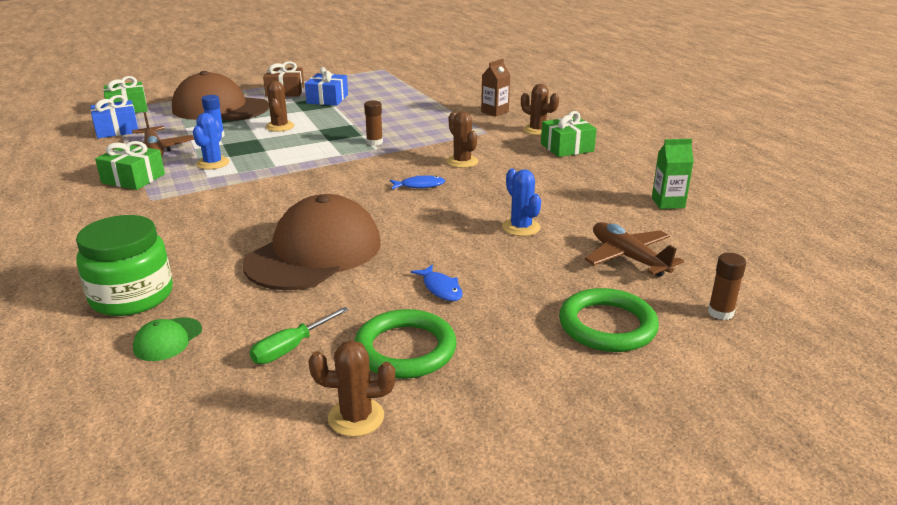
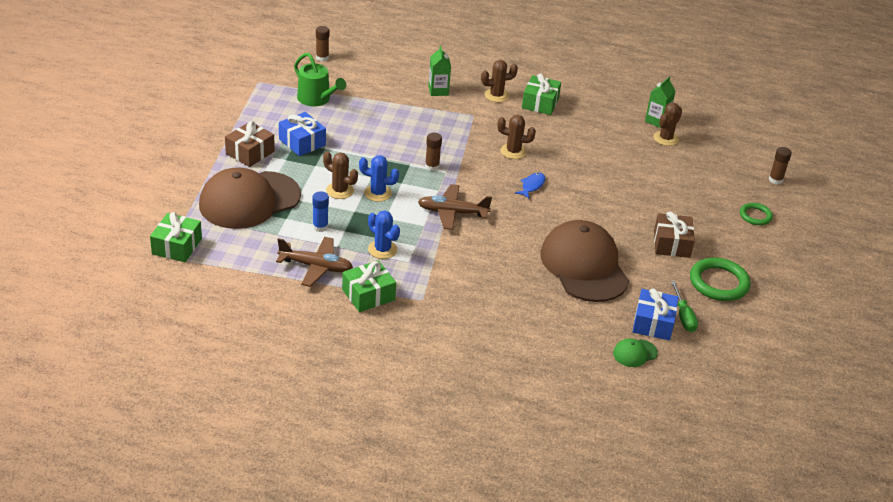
camera: 55 degrees left, 10 degrees up
(117, 130) = (233, 269): blue gift -> blue gift (653, 323)
(132, 296) = (569, 351): green jar -> none
(168, 339) = (634, 353): green cap -> green cap turned 90 degrees clockwise
(356, 417) = (760, 321): brown cactus -> brown cactus (665, 138)
(395, 86) = (316, 99): none -> green watering can
(441, 288) = (672, 244): blue fish -> brown gift
(454, 72) = (322, 58): none -> brown glue stick
(494, 112) = (438, 91): brown carton -> green carton
(521, 227) = (631, 183): blue cactus -> blue cactus (377, 193)
(607, 325) = (755, 216): green ring -> green ring, size x0.58
(628, 257) = (701, 171): brown plane -> brown plane (452, 212)

